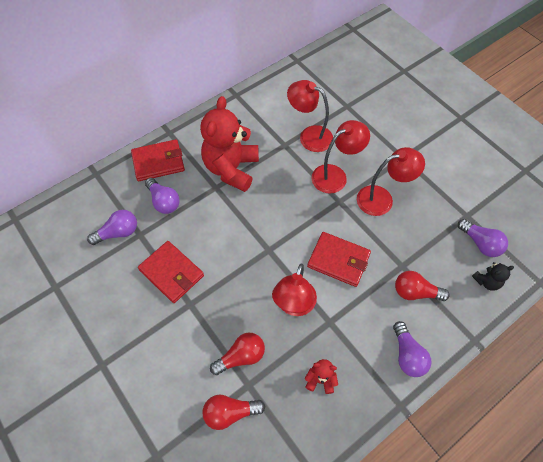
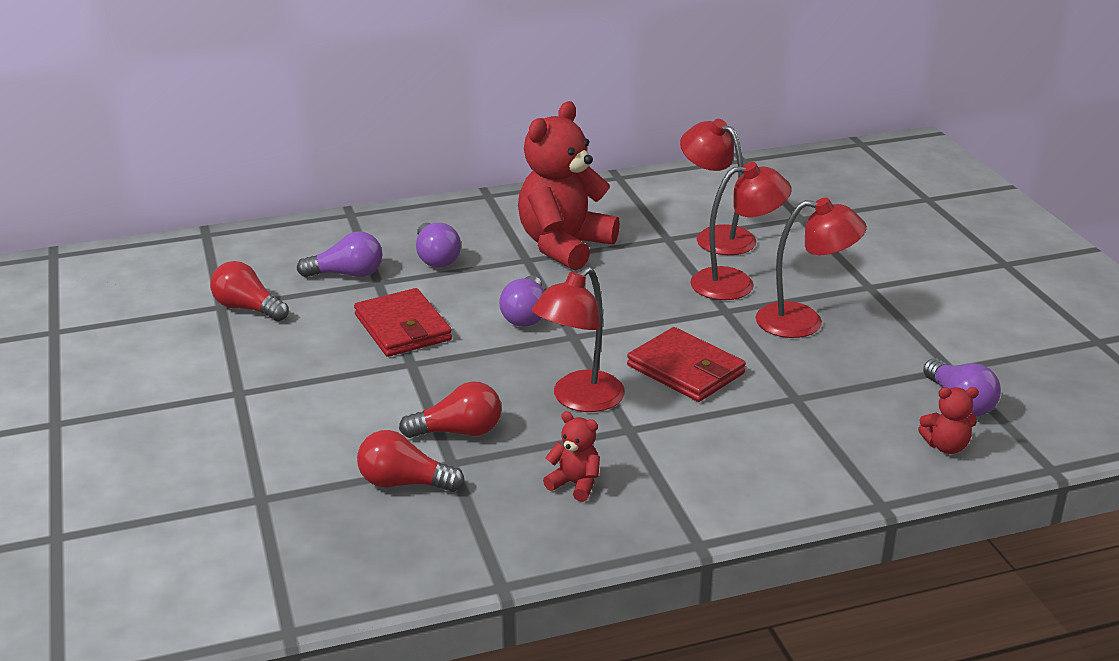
camera: 20 degrees right, 30 degrees down
(158, 162) = (453, 220): red wallet -> none
(407, 355) = (745, 493): purple light bulb -> purple light bulb (525, 315)
(415, 292) = (802, 430): red light bulb -> red light bulb (248, 308)
(486, 281) = (946, 446): black teddy bear -> red teddy bear

